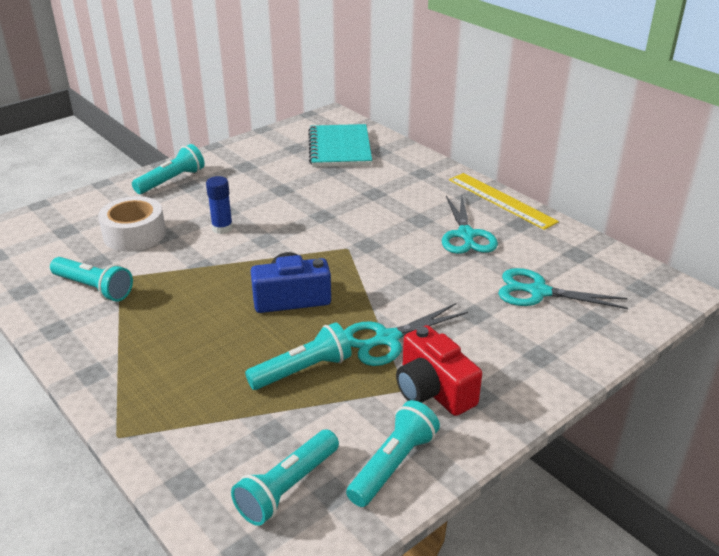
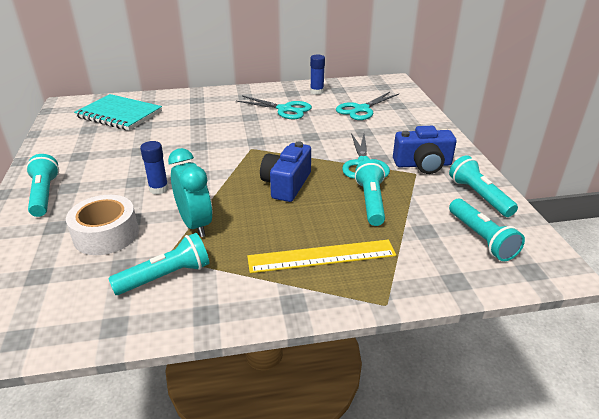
camera: 60 degrees left, 0 degrees up
(178, 271) = (195, 224): none -> turquoise clock
(433, 390) = (423, 164): red camera -> blue camera
(501, 200) = (262, 89): yellow ruler -> yellow ruler (321, 256)
(547, 240) = (317, 91): none -> blue glue stick

